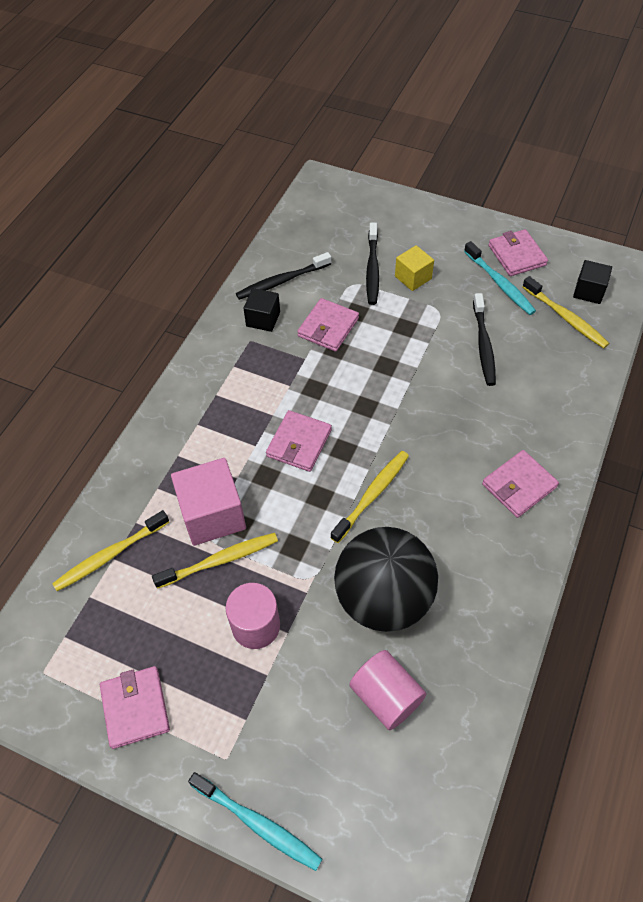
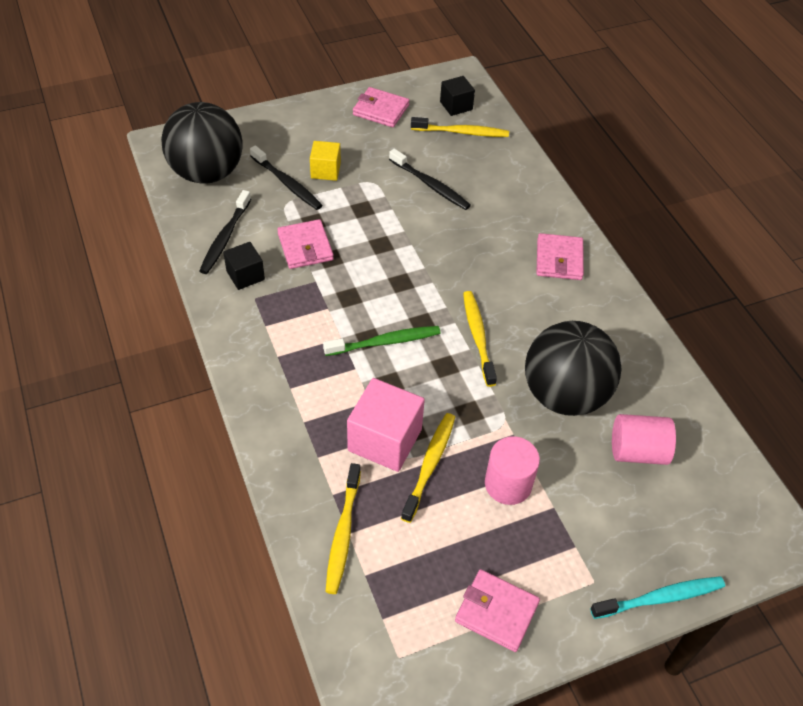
camera: 50 degrees left, 5 degrees down
(299, 443) = (385, 342): pink wallet -> green toothbrush
(325, 224) = (207, 173): none -> black ball
(500, 284) = (392, 136): turquoise toothbrush -> none

